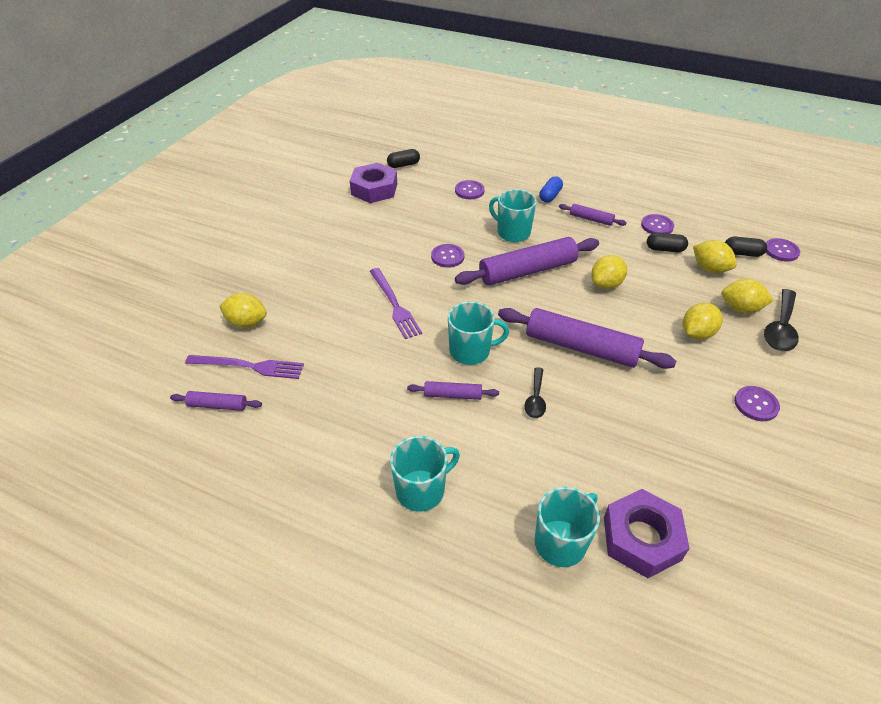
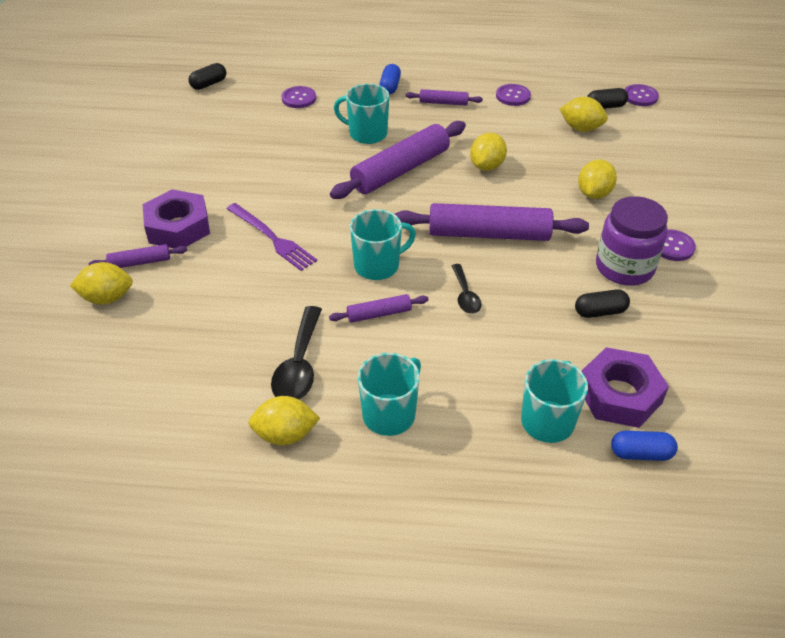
camera: 20 degrees left, 0 degrees up
(217, 405) = (119, 394): purple rolling pin -> purple rolling pin (140, 262)
(249, 366) = (135, 344): purple fork -> none
(374, 189) = (187, 118): purple nut -> purple nut (178, 227)
(447, 257) = (307, 174): purple button -> none
(639, 605) = (641, 453): none -> blue capsule
(665, 249) = (530, 118): black capsule -> black capsule (600, 312)
(698, 412) = (624, 267): none -> purple jar
(740, 308) = (624, 160): yellow lemon -> yellow lemon (285, 435)
(780, 328) = (667, 170): black spoon -> black spoon (299, 365)

